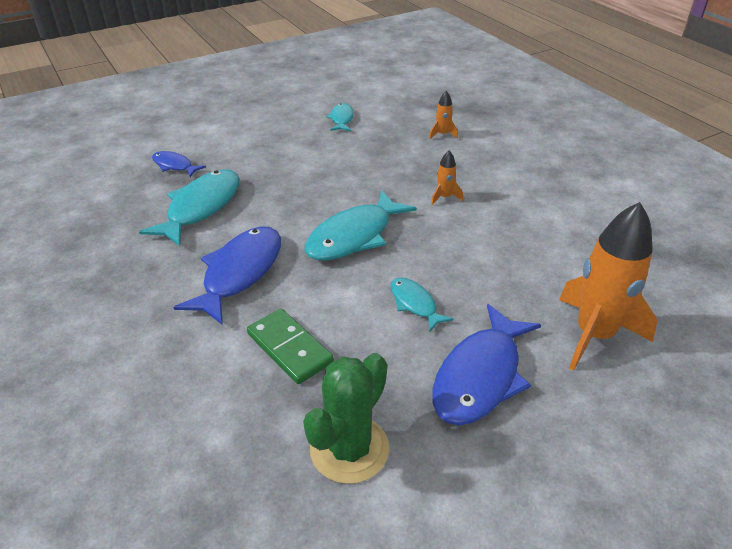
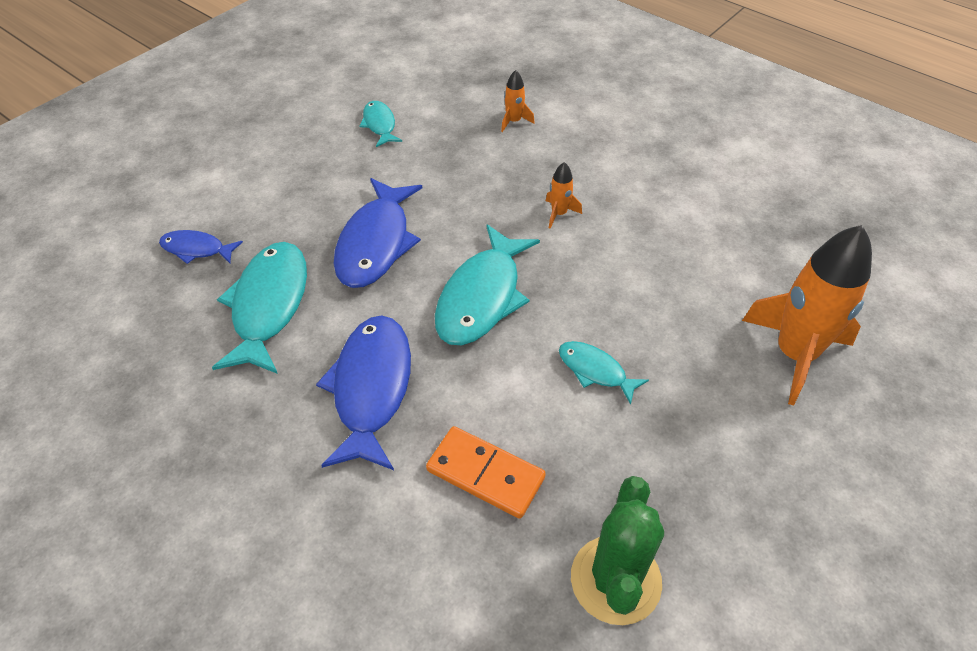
camera: 20 degrees left, 10 degrees up
(290, 348) = (485, 474): green domino -> orange domino
(480, 376) = (706, 442): blue fish -> blue fish (376, 243)

